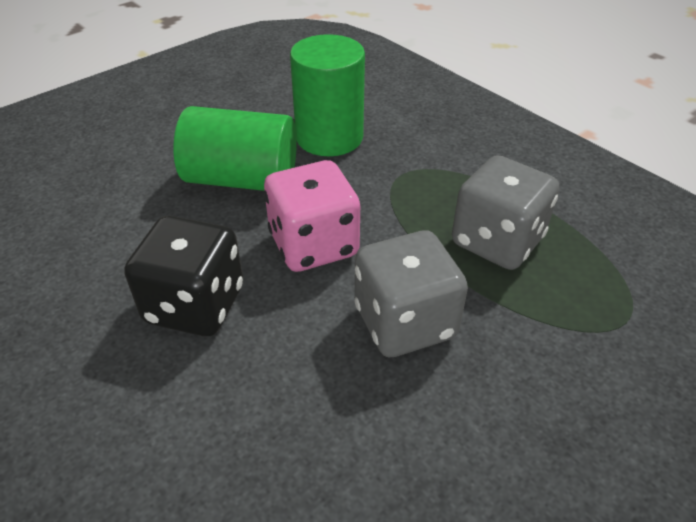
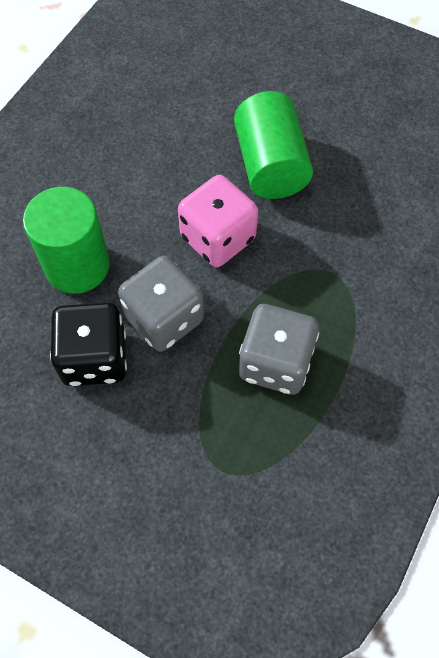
camera: 70 degrees right, 20 degrees up
(195, 305) = (134, 192): black dice -> black dice (94, 358)
(329, 137) = (355, 203): green cylinder -> green cylinder (77, 265)

